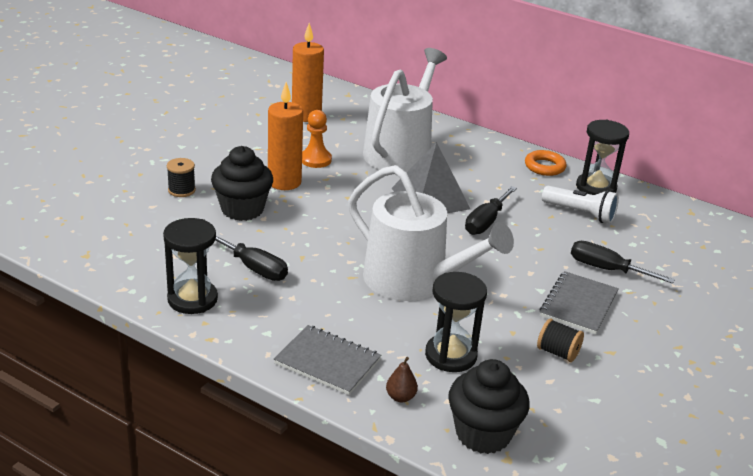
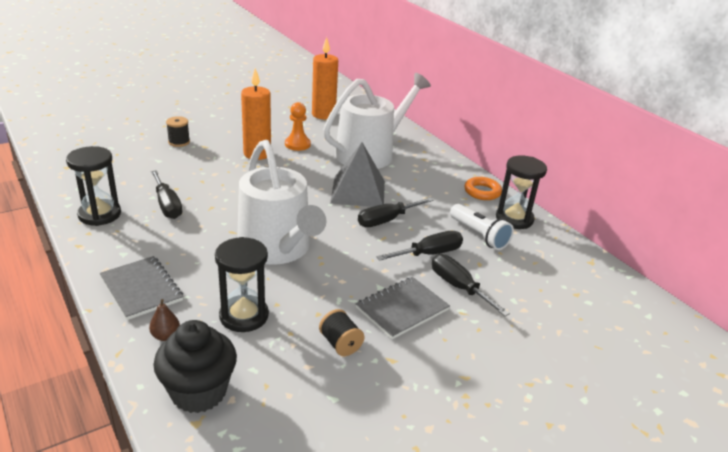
camera: 25 degrees right, 0 degrees up
(242, 209) = (206, 164): black cupcake -> none
(554, 245) = (429, 254): none -> black screwdriver

